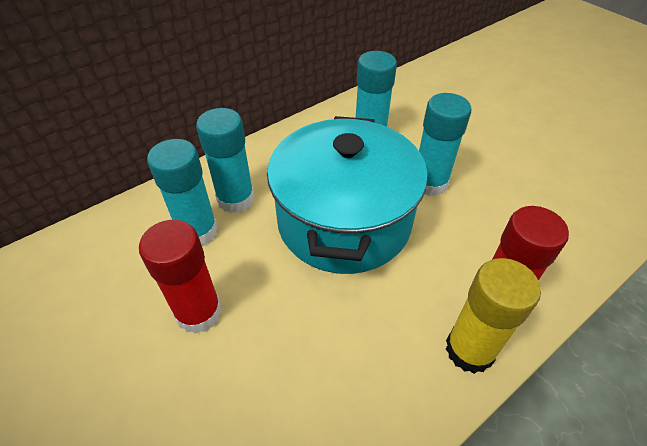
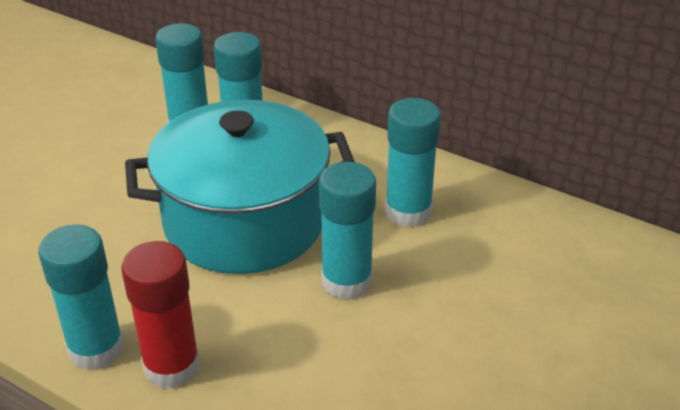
camera: 70 degrees right, 10 degrees down
(199, 312) = (96, 159): red glue stick -> none
(469, 350) = (96, 349): yellow glue stick -> turquoise glue stick

